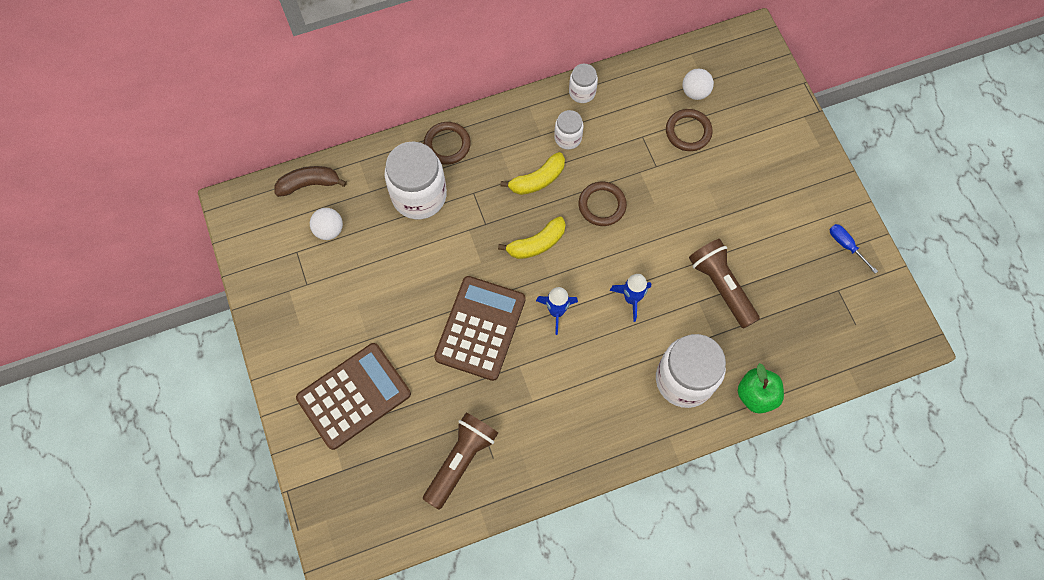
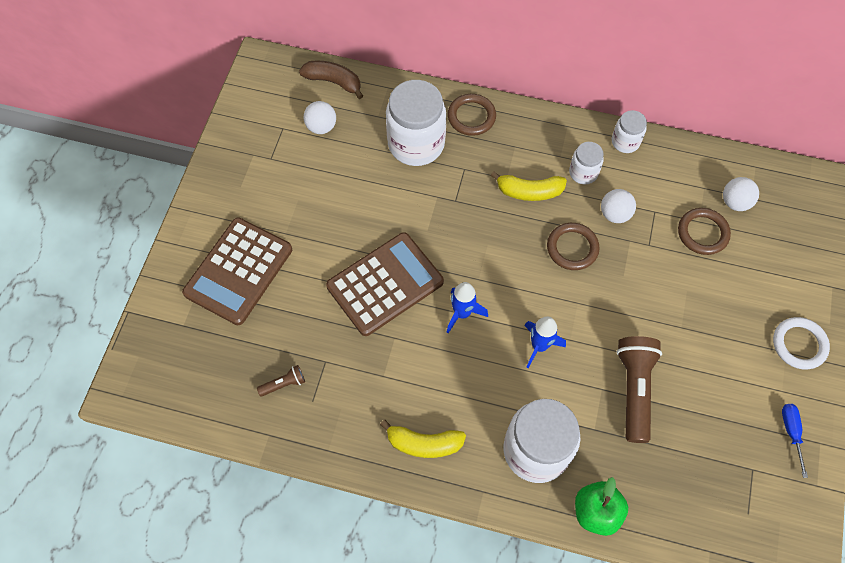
camera: 35 degrees right, 5 degrees down
(354, 396) = (238, 271): brown calculator -> brown calculator turned 120 degrees clockwise
(461, 460) = (284, 384): brown flashlight -> brown flashlight, size x0.46
(536, 243) = (488, 244): yellow banana -> yellow banana (424, 443)
(614, 157) = (614, 214): none -> white ball
(809, 176) = (799, 344): none -> white ring

